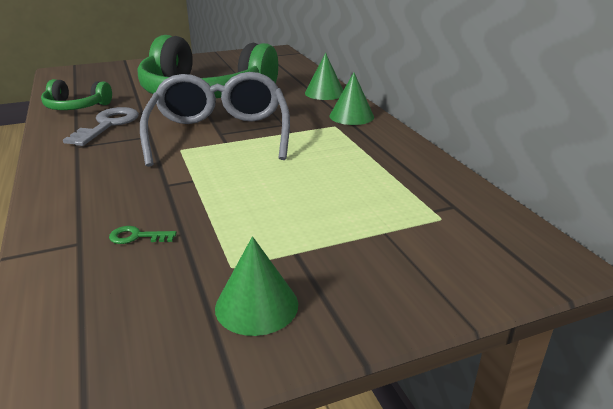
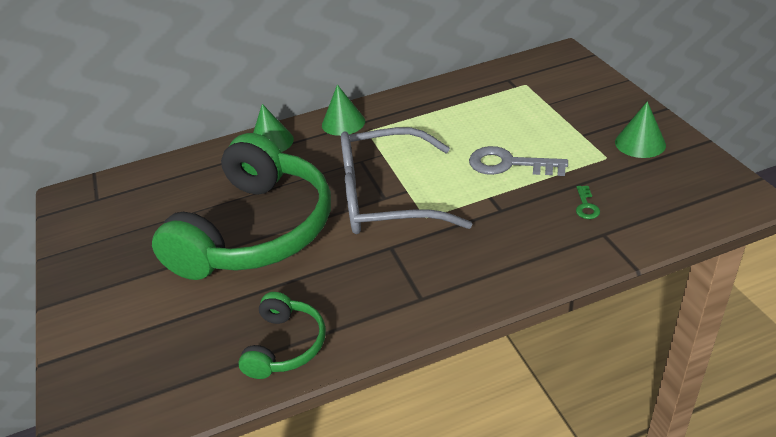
camera: 85 degrees left, 10 degrees up
(108, 125) = (356, 291): grey key -> grey key (509, 164)

